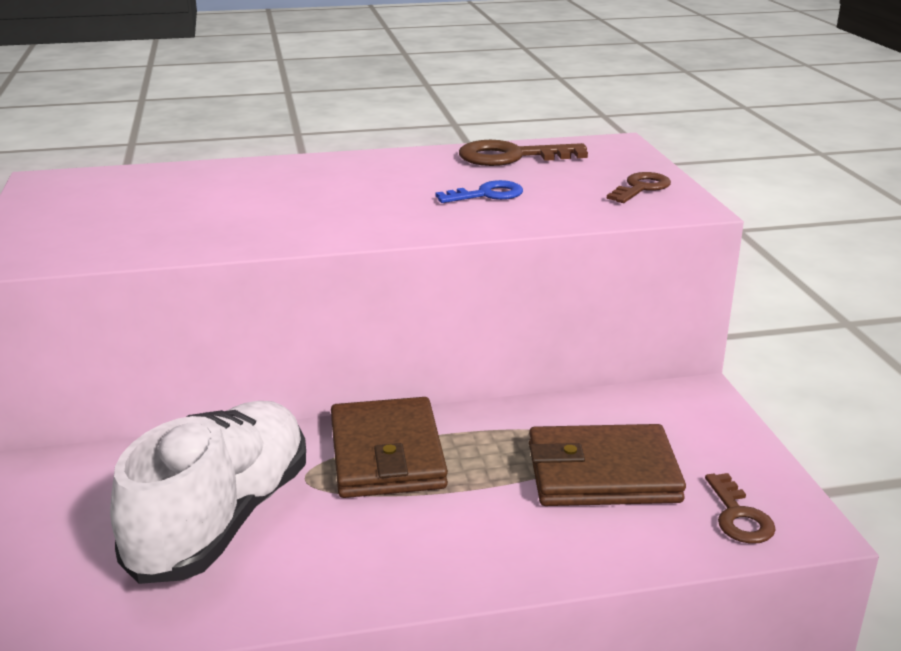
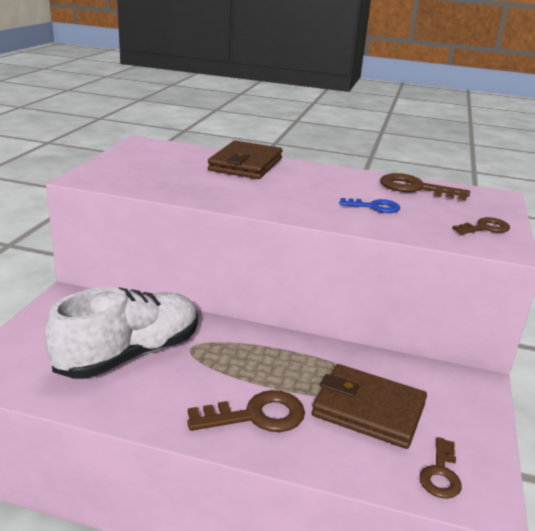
camera: 25 degrees right, 0 degrees up
(387, 454) = (246, 350): brown wallet -> brown wallet (246, 164)
(473, 533) = (257, 416): none -> brown key

